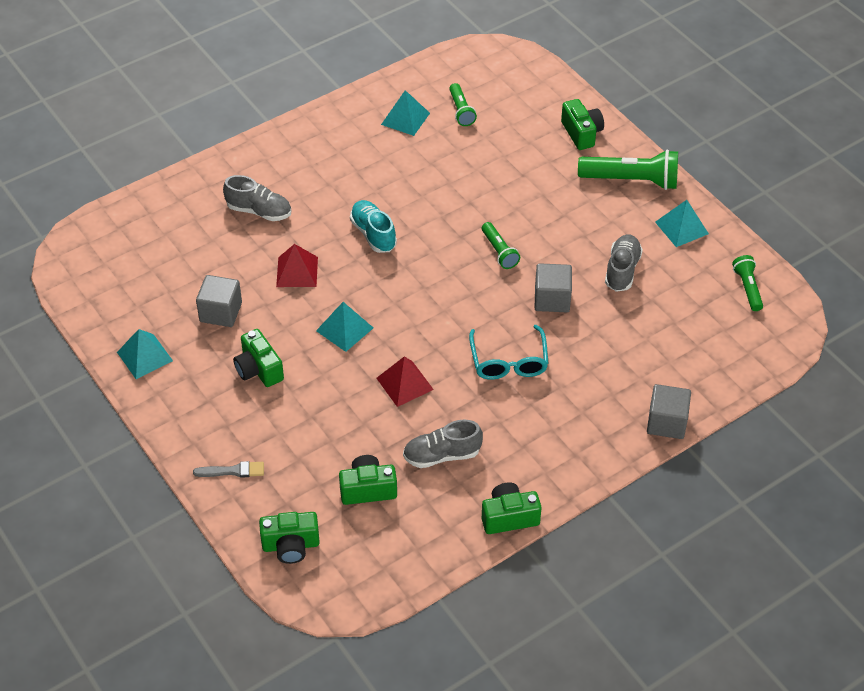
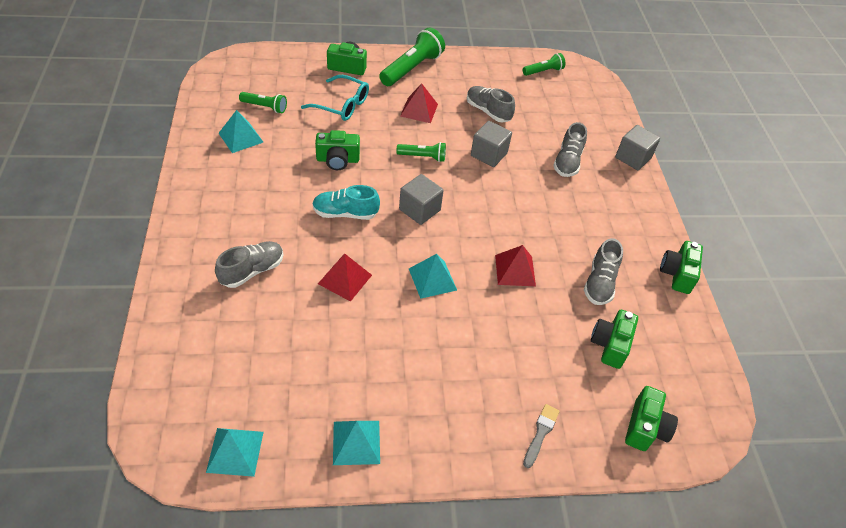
camera: 65 degrees left, 0 degrees up
(221, 312) = (348, 354): grey cube -> grey cube (419, 210)
(258, 369) = (436, 358): green camera -> green camera (337, 160)
(509, 362) = (532, 203): turquoise glasses -> turquoise glasses (342, 105)
(568, 217) = (419, 110): none -> red pyramid
(602, 367) = (567, 162): none -> grey shoe
(681, 228) = (472, 70): turquoise pyramid -> turquoise pyramid (235, 451)
(747, 288) = (543, 71): green flashlight -> green flashlight turned 135 degrees clockwise

